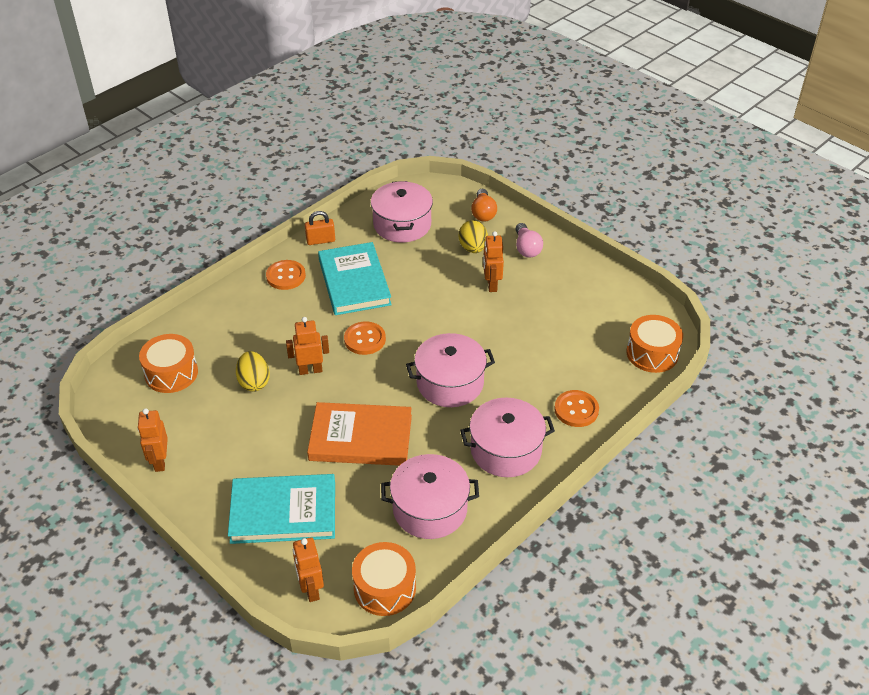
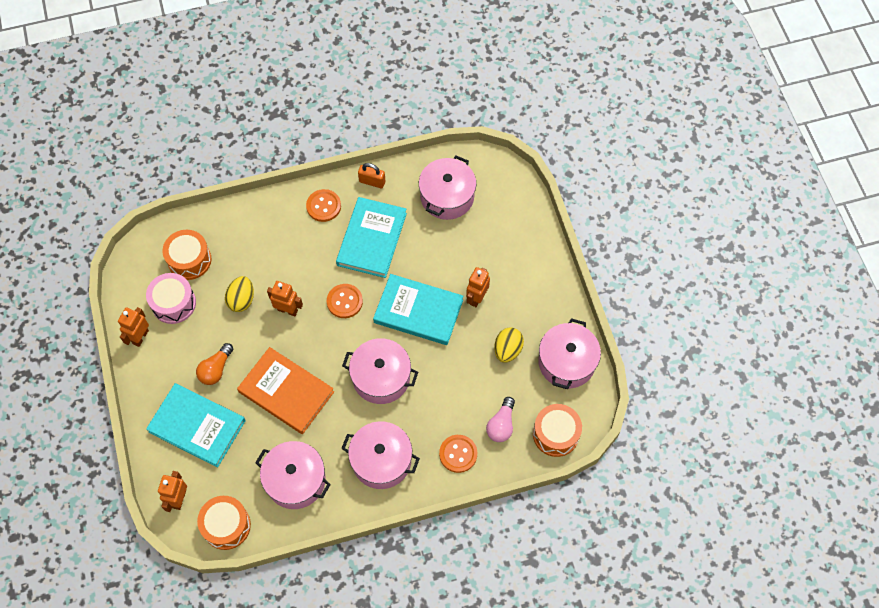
camera: 30 degrees right, 20 degrees up
(179, 416) = (173, 303): none -> pink drum
(444, 317) = (418, 311): none -> turquoise book
(473, 248) = (487, 252): yellow egg -> yellow egg (507, 350)
(483, 213) = (521, 217): orange light bulb -> orange light bulb (216, 369)
(526, 248) = (531, 274): pink light bulb -> pink light bulb (501, 425)
(614, 297) = (566, 362): none -> pink pot

